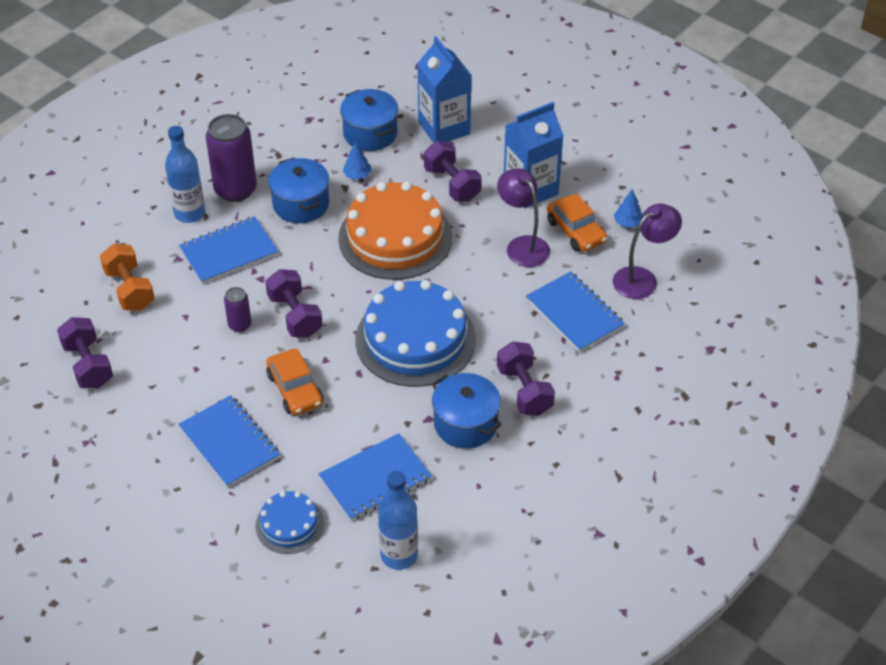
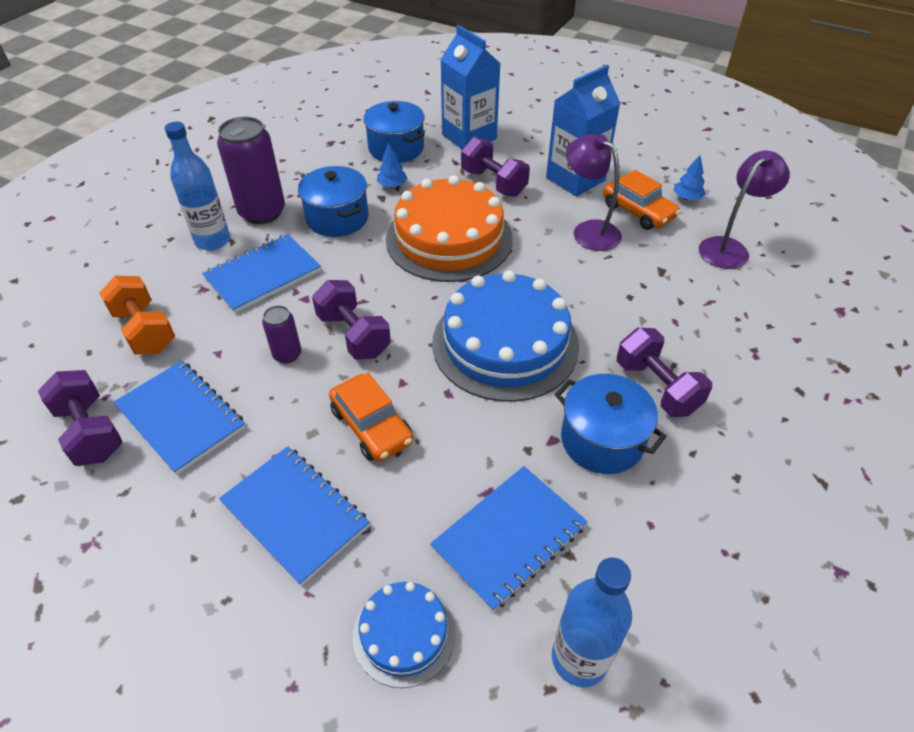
camera: 10 degrees left, 0 degrees up
(574, 313) = (675, 292): blue notebook -> blue notebook (181, 417)

